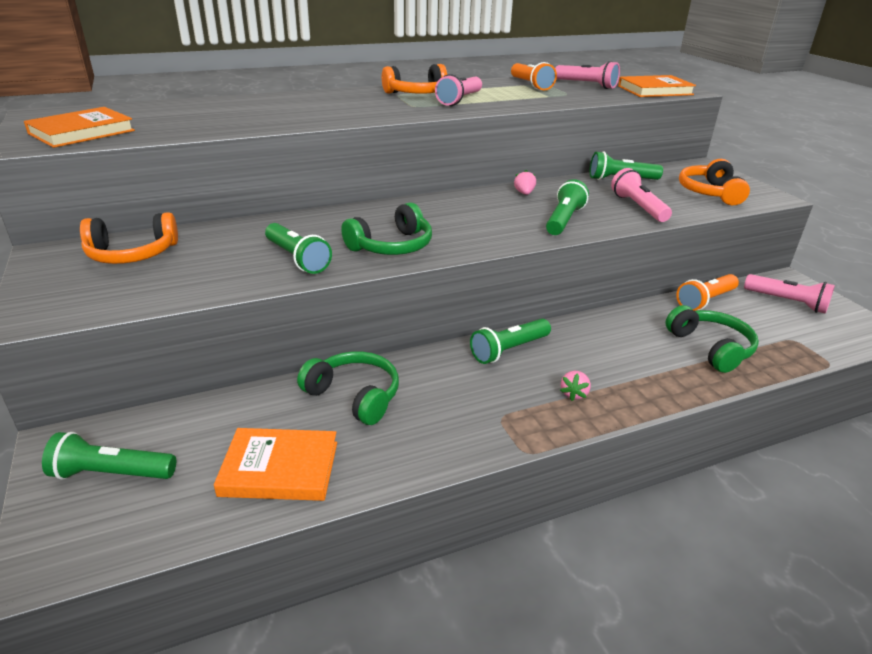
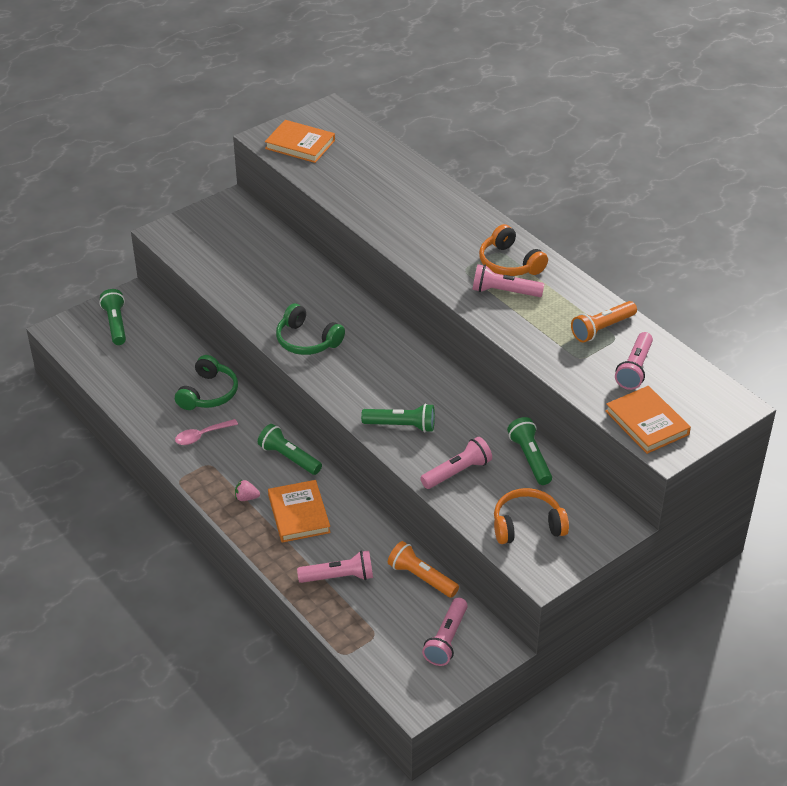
camera: 75 degrees right, 10 degrees up
(132, 254) = (245, 233): orange headphones -> none
(279, 468) = (136, 382): orange book -> orange book (299, 514)
(297, 259) = (268, 303): green flashlight -> none
(440, 415) = (202, 436): none -> pink spoon
(524, 193) = (452, 395): pink strawberry -> none
(711, 347) = (339, 577): green headphones -> pink flashlight

